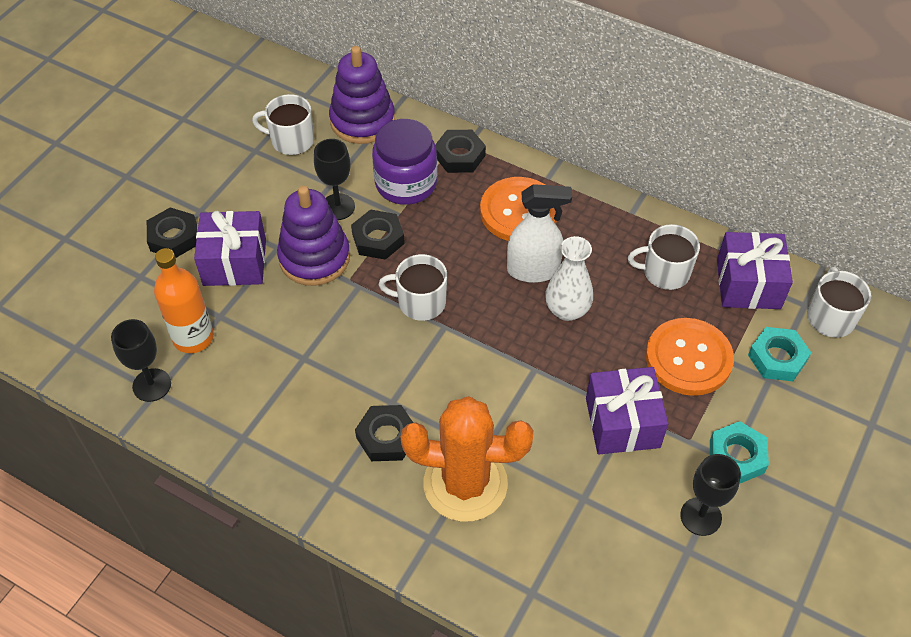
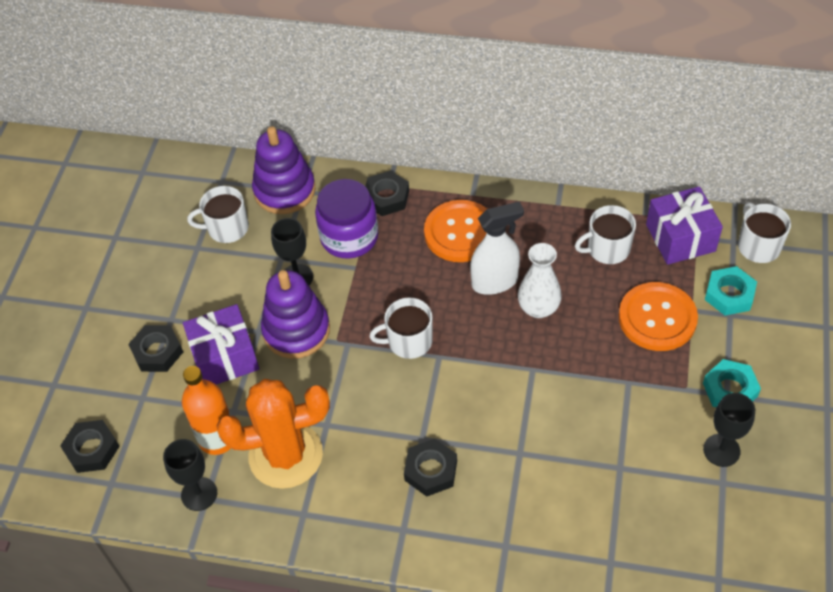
camera: 15 degrees left, 0 degrees up
(378, 239) = (346, 295): black nut -> black nut (92, 449)
(465, 484) = (516, 488): orange cactus -> orange cactus (286, 455)
(622, 422) = (625, 392): purple gift -> none

